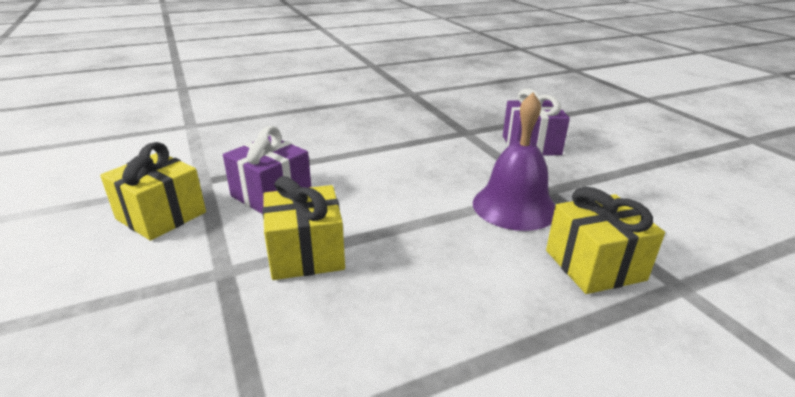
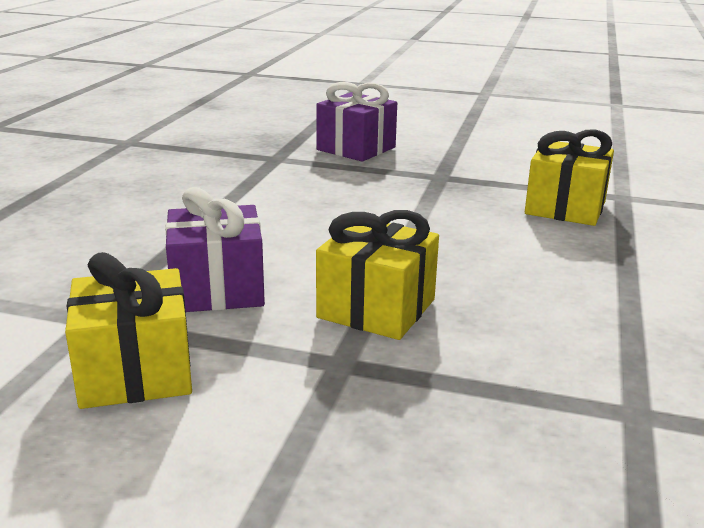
camera: 50 degrees left, 5 degrees down
(514, 206) = (444, 197): purple bell -> none

